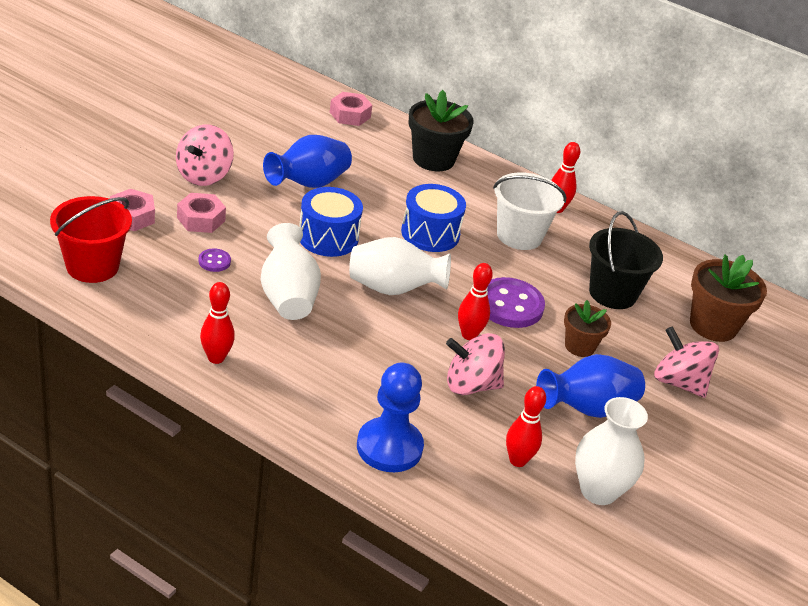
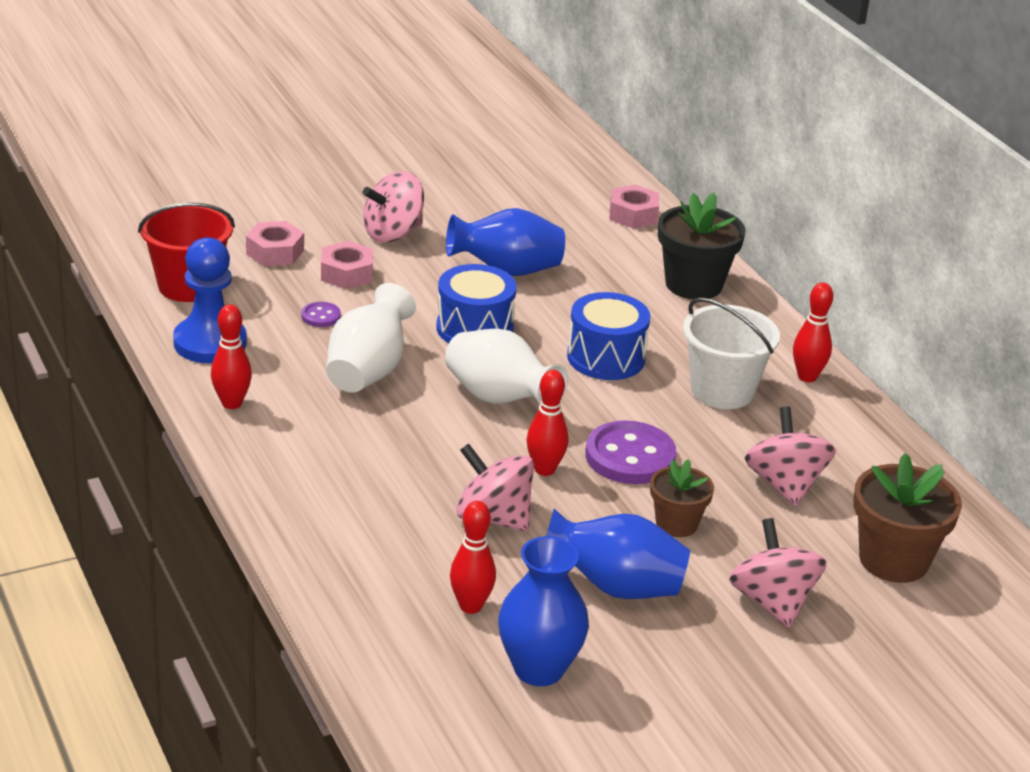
camera: 35 degrees right, 5 degrees down
(389, 447) = (334, 543): blue pawn -> blue pawn (210, 343)
(598, 491) = (539, 669): white vase -> blue vase
(612, 293) = (785, 484): black bucket -> pink spinning top

